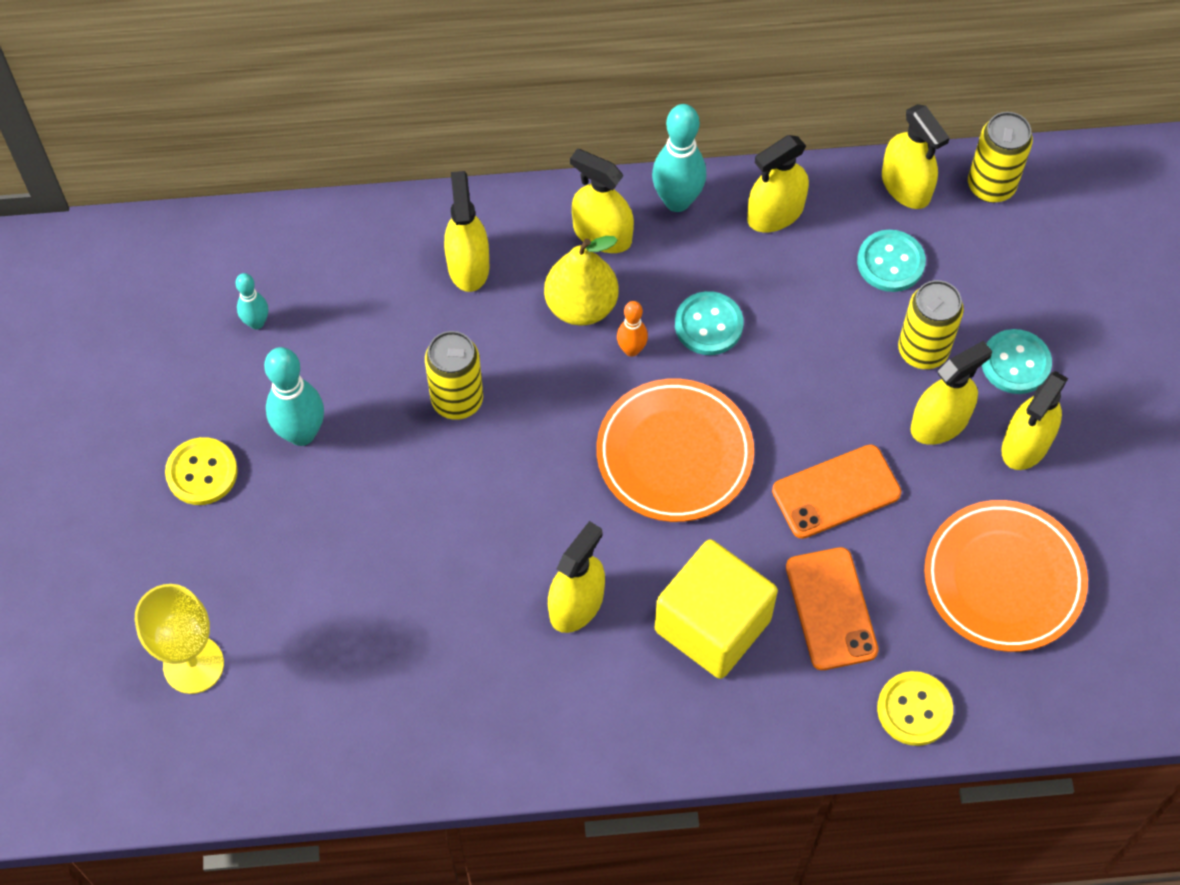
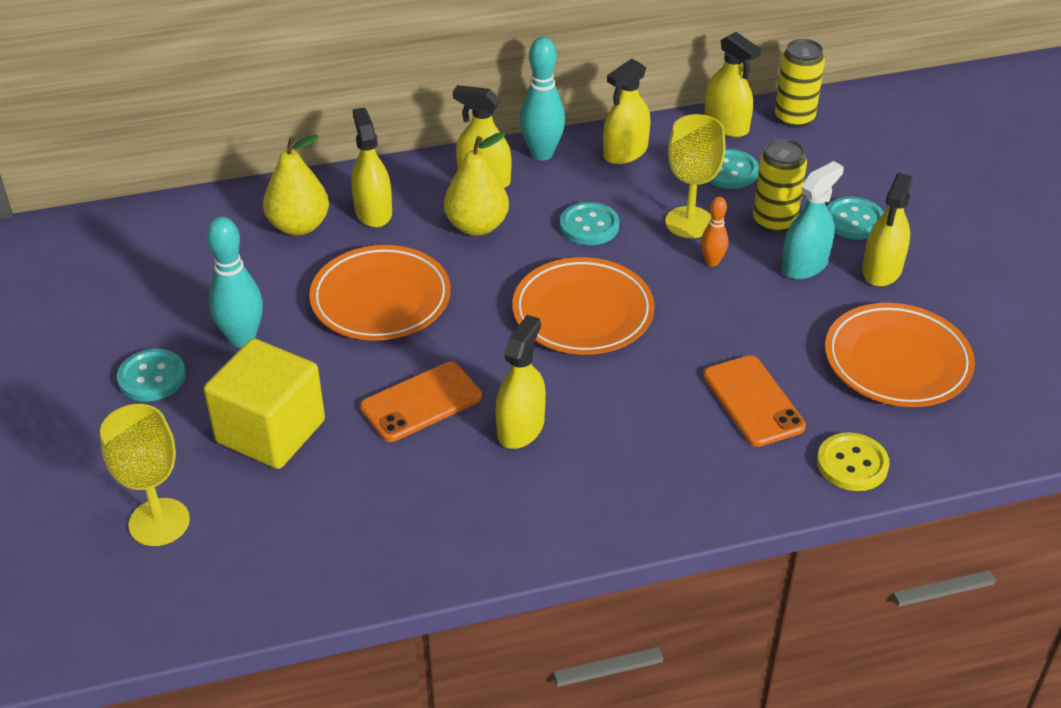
camera: 10 degrees left, 20 degrees down
(202, 472) = (152, 377): yellow button -> turquoise button
(256, 323) = (191, 269): turquoise bowling pin -> none
(382, 275) = (299, 226): none -> yellow pear
(457, 400) = (381, 299): yellow can -> orange plate
(631, 350) = (527, 249): orange bowling pin -> orange bowling pin (712, 262)
(712, 625) = (650, 427): yellow cube -> yellow cube (271, 431)
(824, 337) = (689, 222): none -> yellow goblet
(836, 492) = (731, 320): orange phone -> orange phone (421, 402)
(939, 423) = (804, 265): yellow spray bottle -> turquoise spray bottle

